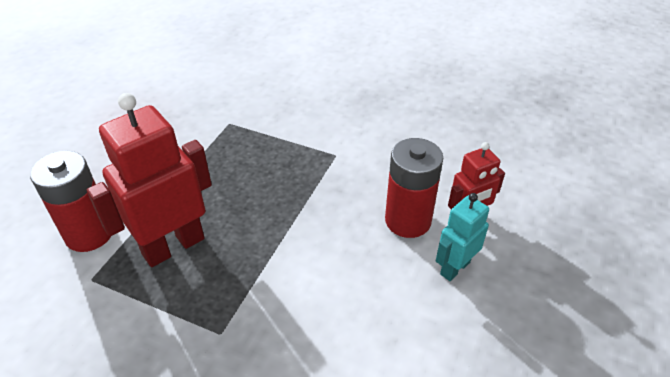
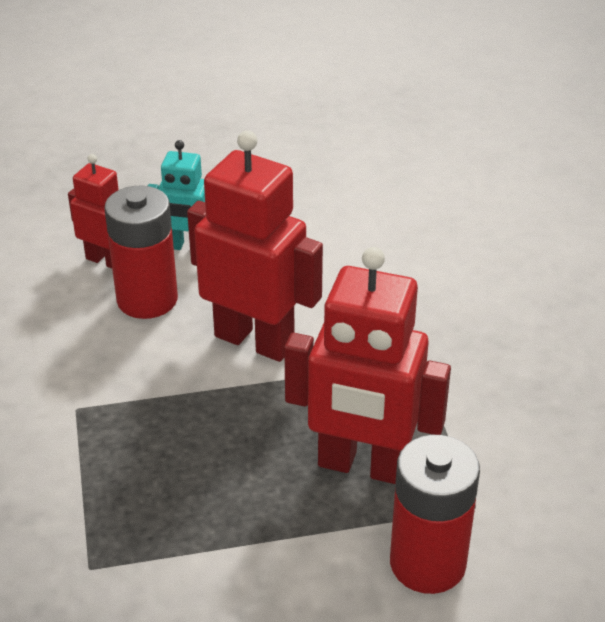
camera: 125 degrees left, 5 degrees down
(321, 253) = (255, 340): none -> red robot

